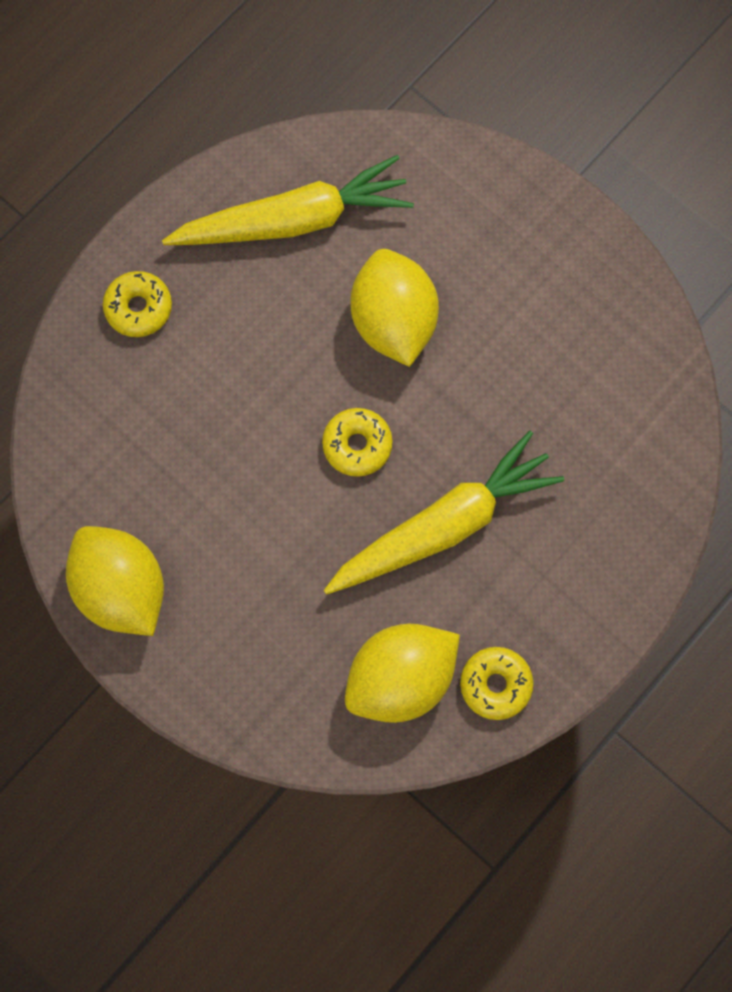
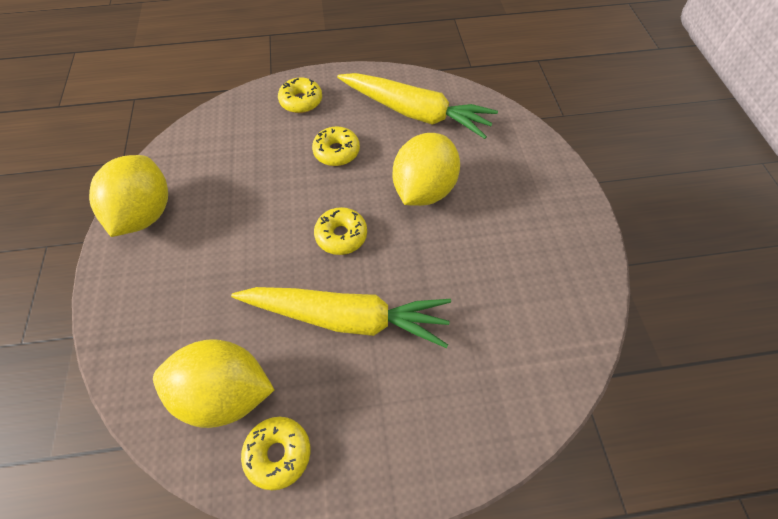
camera: 40 degrees right, 15 degrees down
(253, 347) = (336, 152): none -> yellow donut

